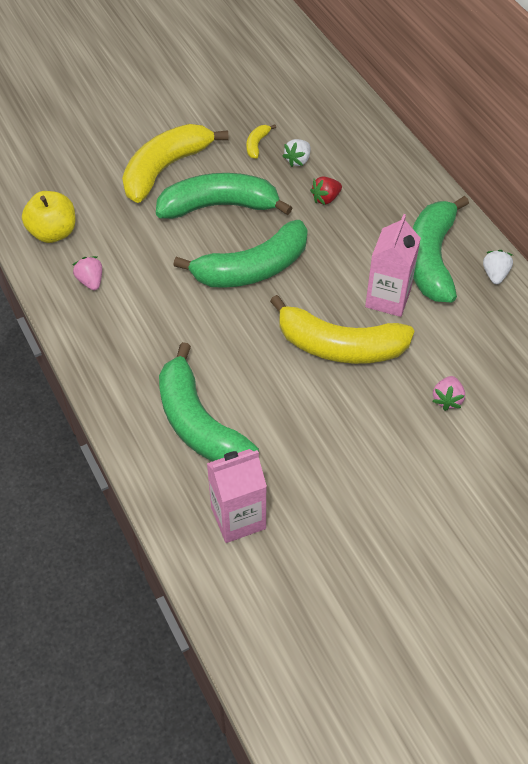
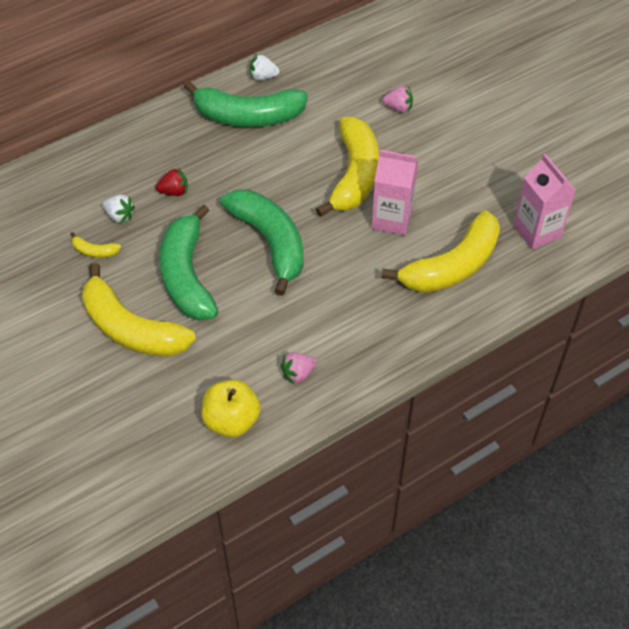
camera: 95 degrees left, 0 degrees up
(198, 423) = (452, 266): green banana -> yellow banana
(326, 198) = (174, 191): red strawberry -> red strawberry turned 60 degrees counterclockwise
(388, 298) = (297, 144): pink carton -> pink carton (392, 219)

